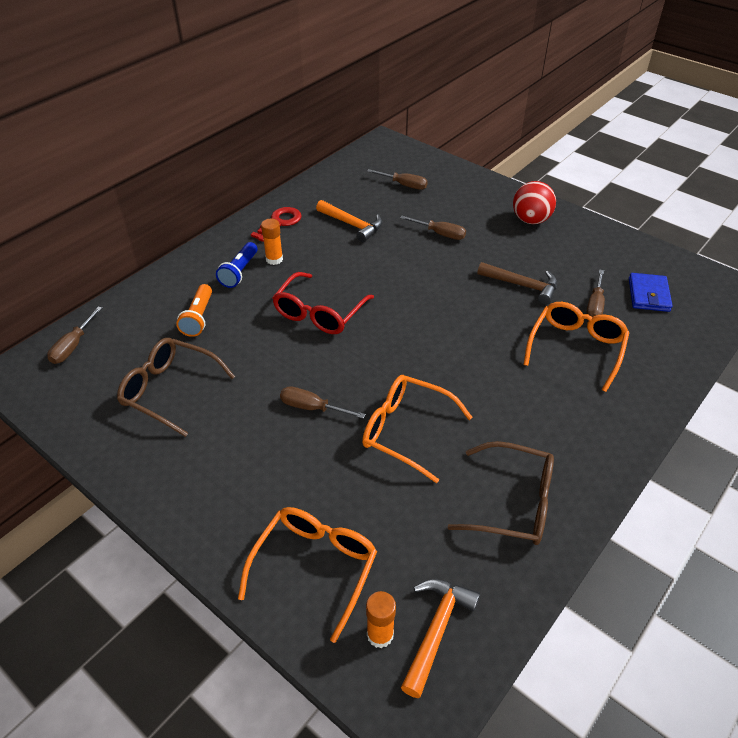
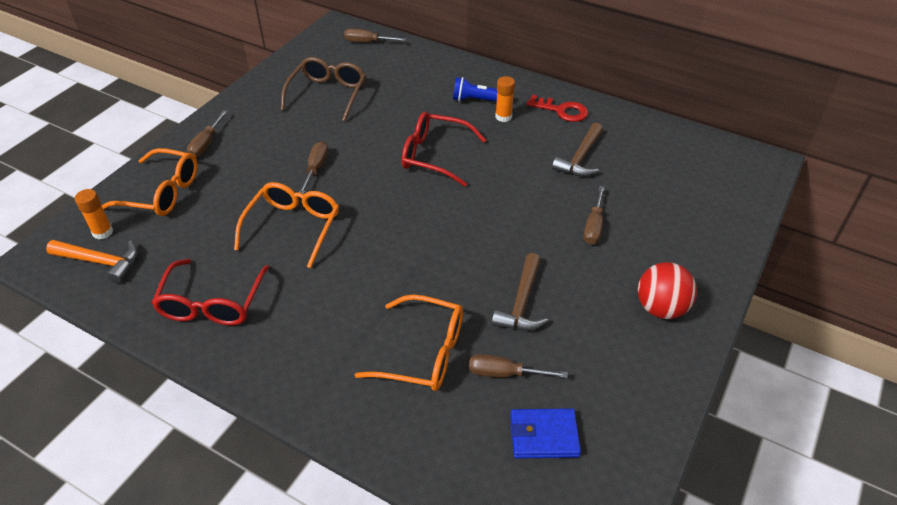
camera: 80 degrees right, 0 degrees up
(198, 318) = (412, 91): orange flashlight -> none
(352, 225) = (580, 158): orange hammer -> brown hammer
(403, 185) = (678, 188): brown screwdriver -> brown screwdriver (206, 143)
(512, 503) = (212, 302): brown glasses -> red glasses

